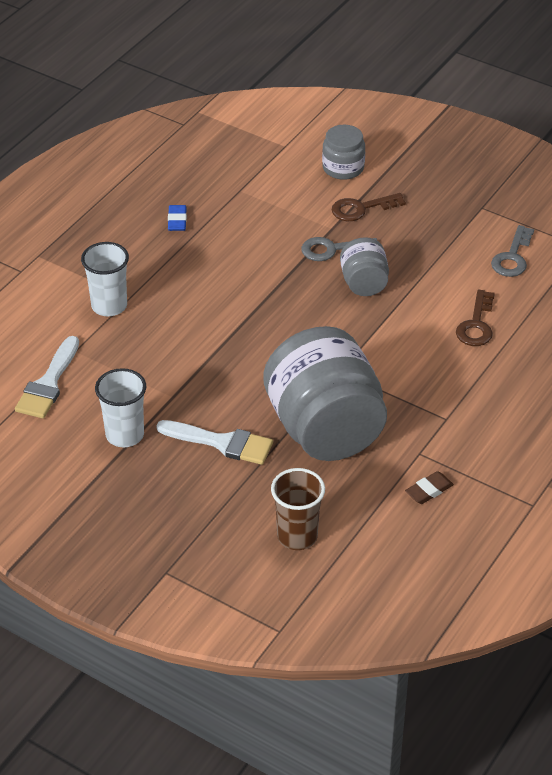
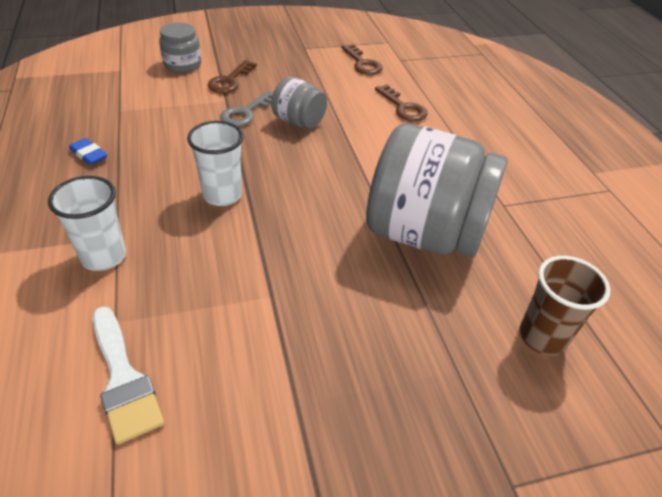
camera: 50 degrees left, 0 degrees up
(125, 435) = (275, 369): white cup -> white cup (222, 195)
(222, 443) = (370, 304): white brush -> none
(429, 490) = (551, 226): brown eraser -> none
(512, 257) = (362, 63): grey key -> brown key

